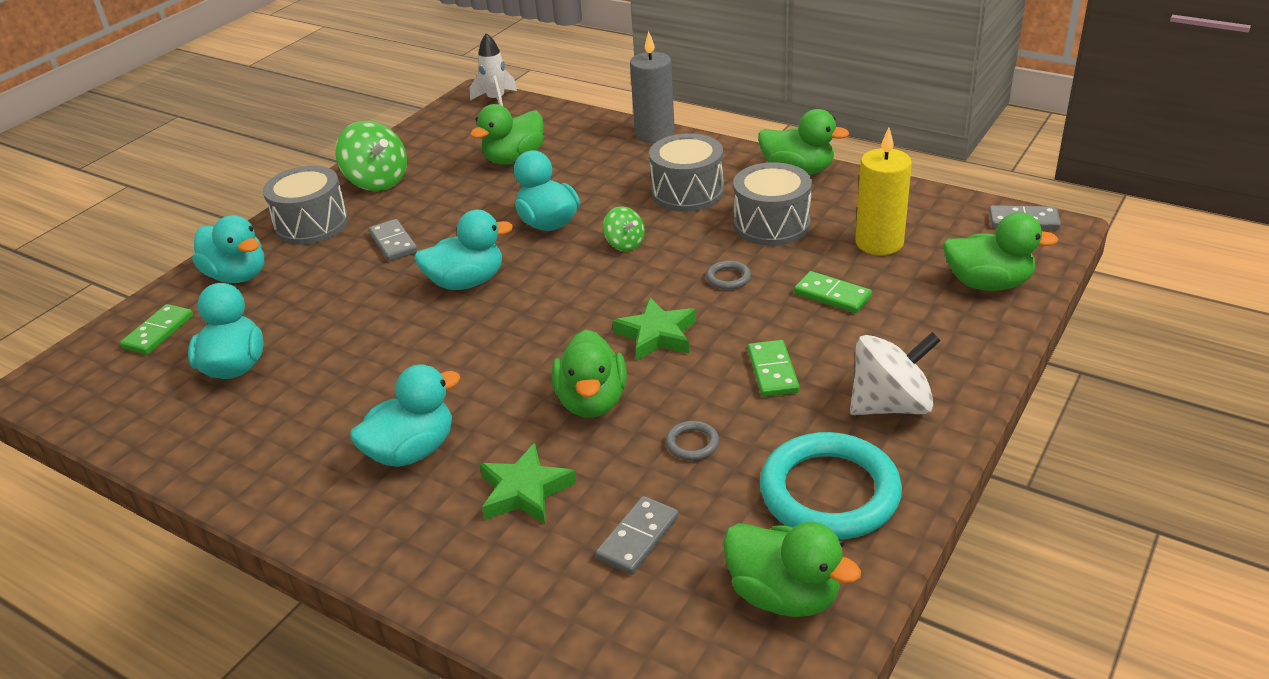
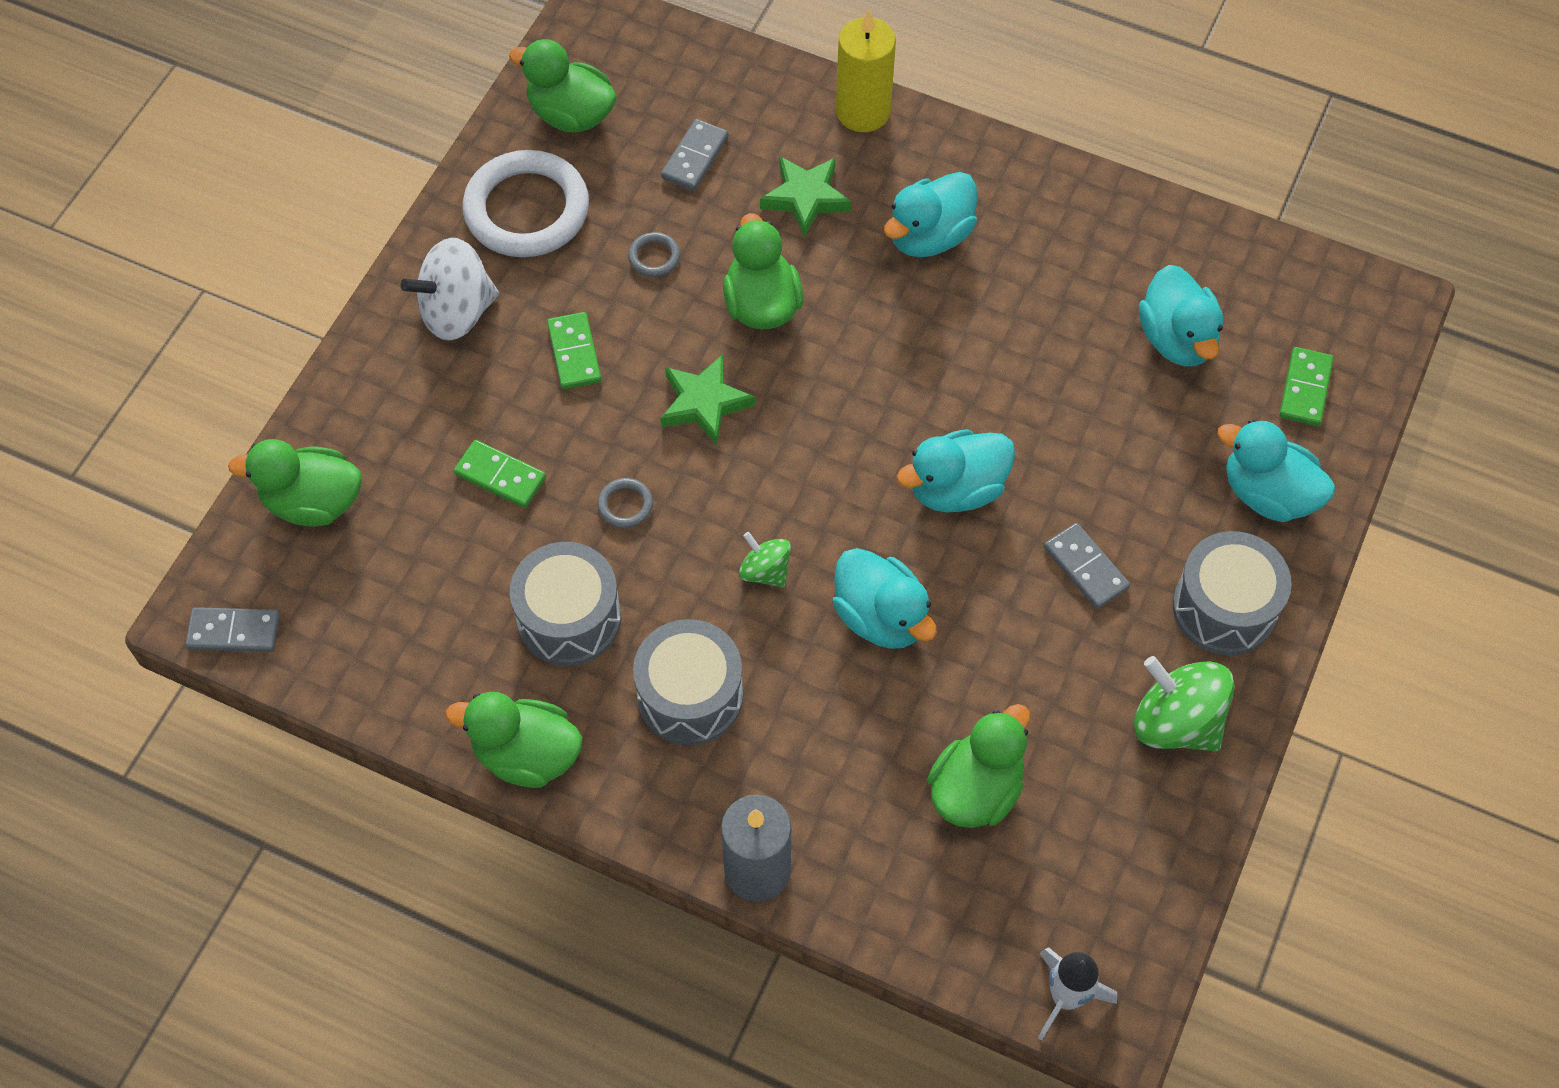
camera: 170 degrees right, 25 degrees up
(829, 492) = (527, 210): turquoise ring -> white ring
(879, 243) = (431, 580): yellow candle -> yellow candle (863, 111)

